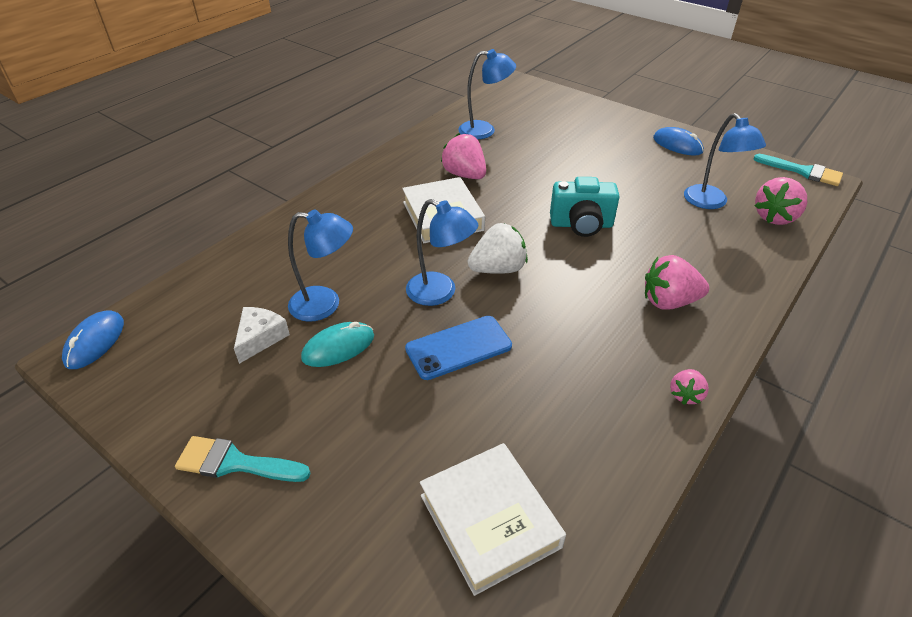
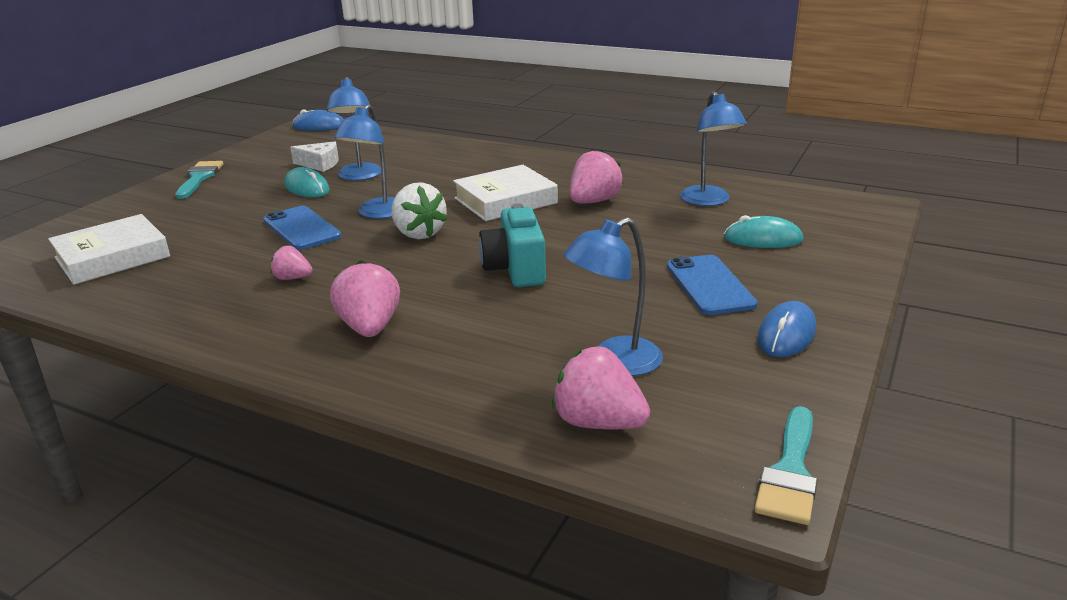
camera: 80 degrees right, 15 degrees down
(554, 125) = (763, 239): none -> turquoise mouse
(616, 155) = (709, 285): none -> blue phone
(685, 395) = (216, 337): pink strawberry -> pink strawberry (293, 278)

